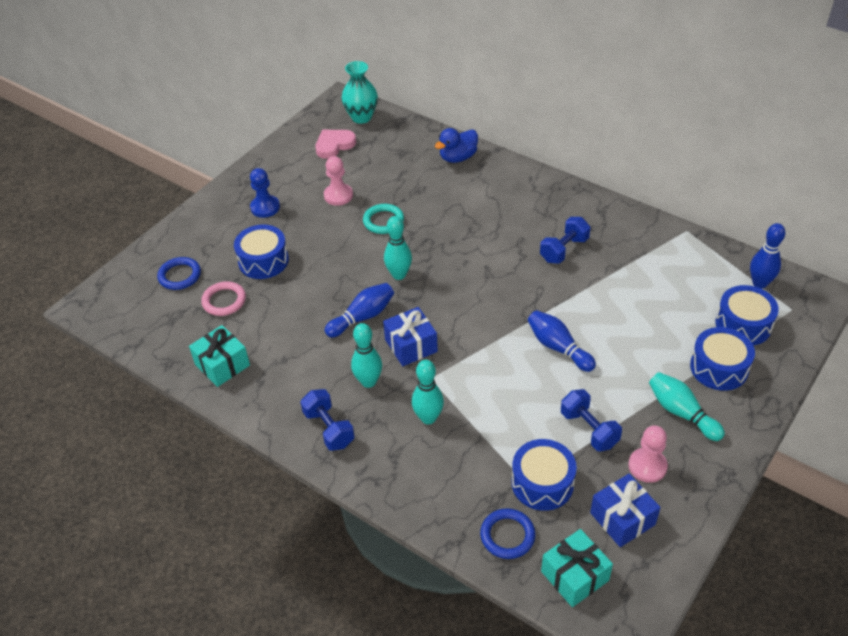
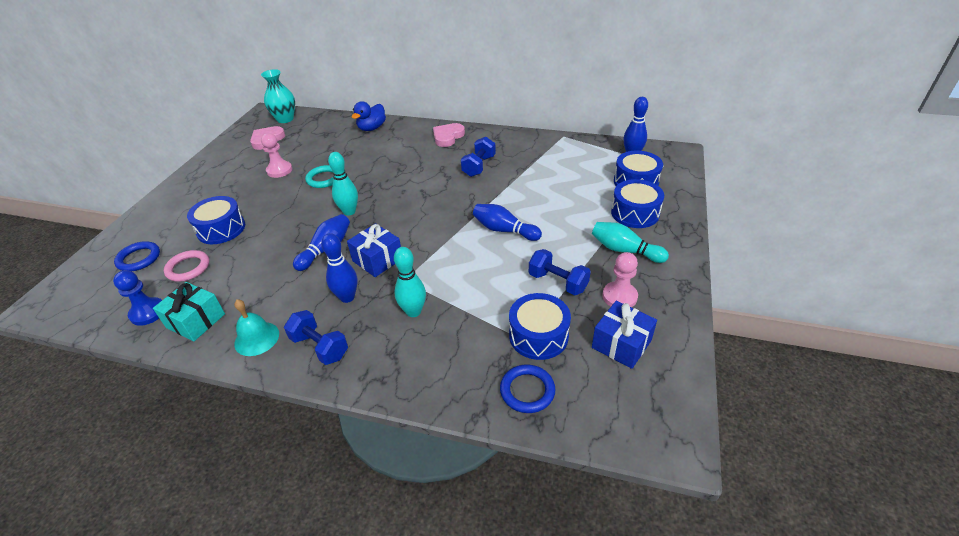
camera: 20 degrees left, 5 degrees down
(265, 207) = (214, 191): blue pawn -> blue pawn (148, 312)
(274, 401) = (257, 338): none -> turquoise bell
(368, 381) = (347, 297): turquoise bowling pin -> blue bowling pin
(543, 195) = (448, 137): none -> pink heart
(575, 576) = (605, 407): turquoise gift -> none

